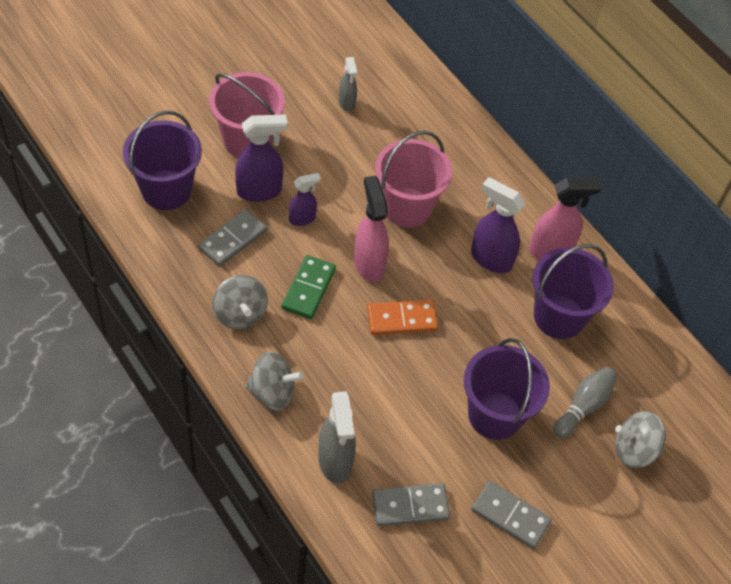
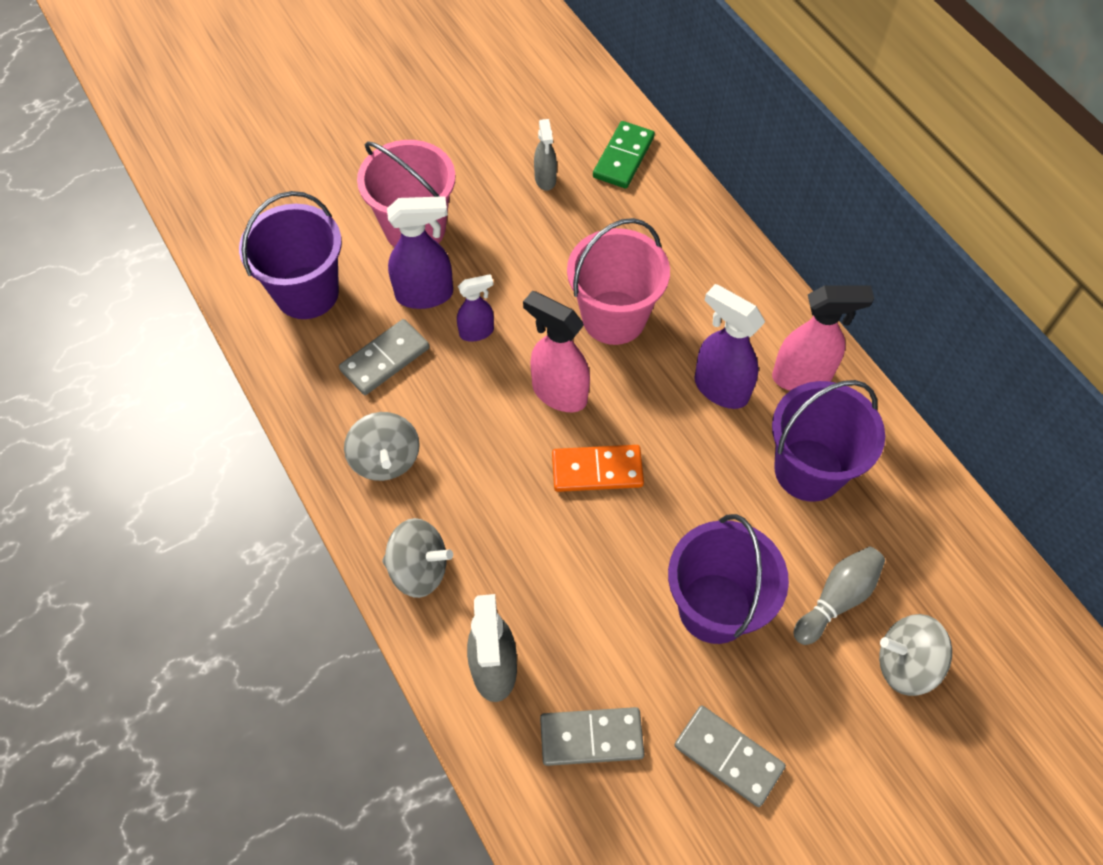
camera: 10 degrees right, 5 degrees up
(309, 289) = (477, 427): green domino -> green domino (623, 157)
(369, 263) = (558, 393): pink spray bottle -> pink spray bottle turned 45 degrees counterclockwise

